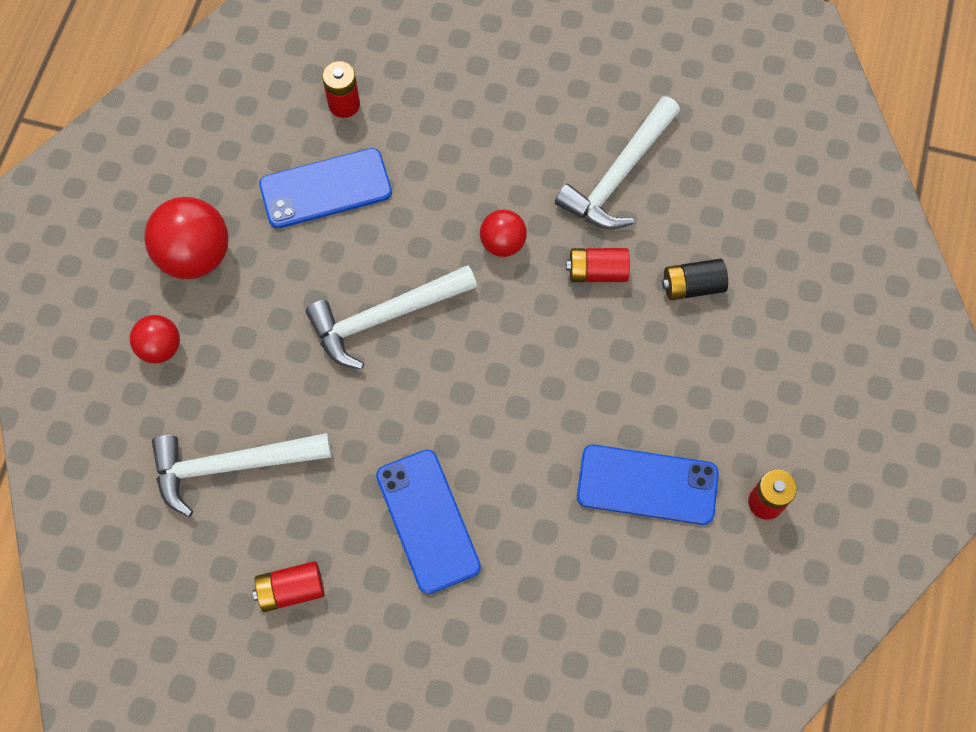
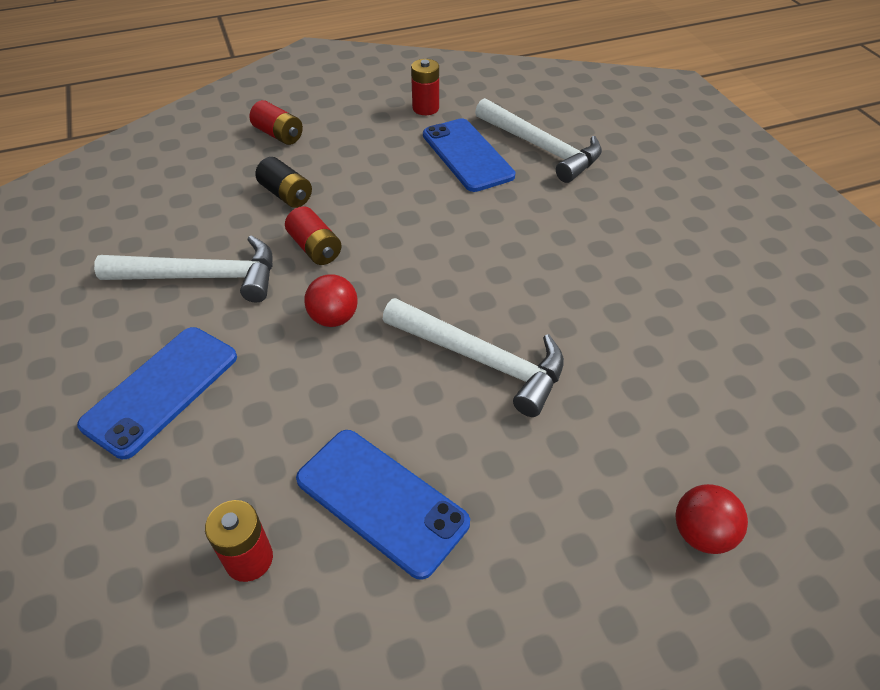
camera: 125 degrees left, 20 degrees down
(195, 255) = (573, 582): red ball -> none
(232, 466) = (726, 385): white hammer -> white hammer (541, 148)
(291, 590) = (756, 286): red battery -> red battery (278, 135)
(427, 521) = (616, 241): blue phone -> blue phone (161, 390)

